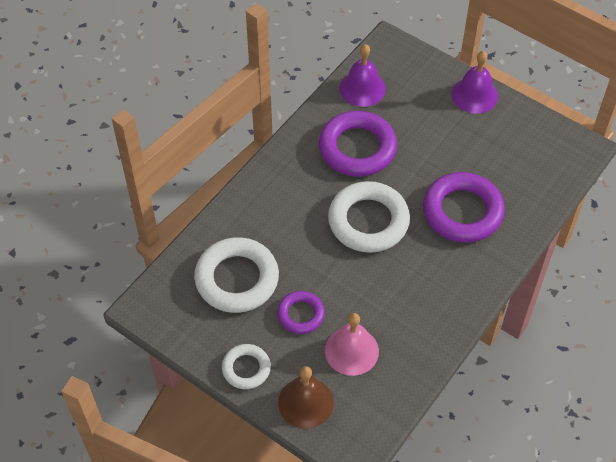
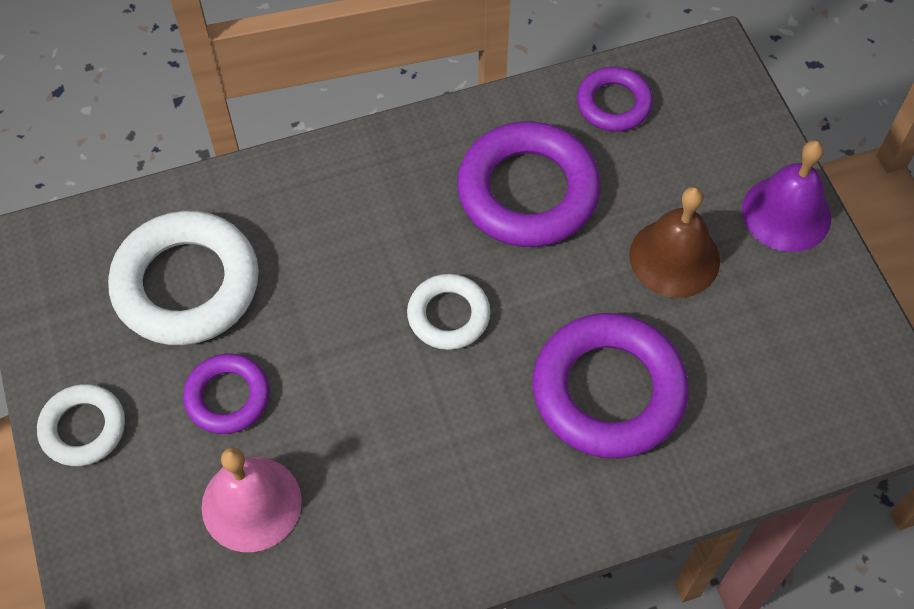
camera: 35 degrees right, 5 degrees up
(305, 402) = (118, 538): brown bell -> brown bell (674, 258)
(362, 88) = (613, 104): purple bell -> purple ring
(368, 221) = (448, 315): white ring -> white ring, size x0.55

